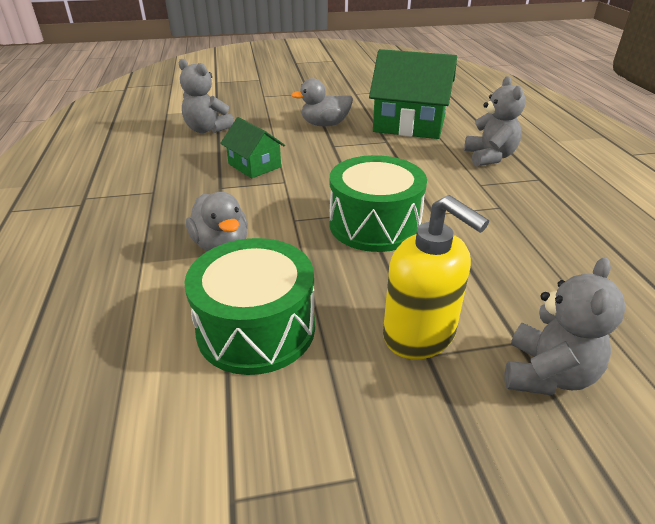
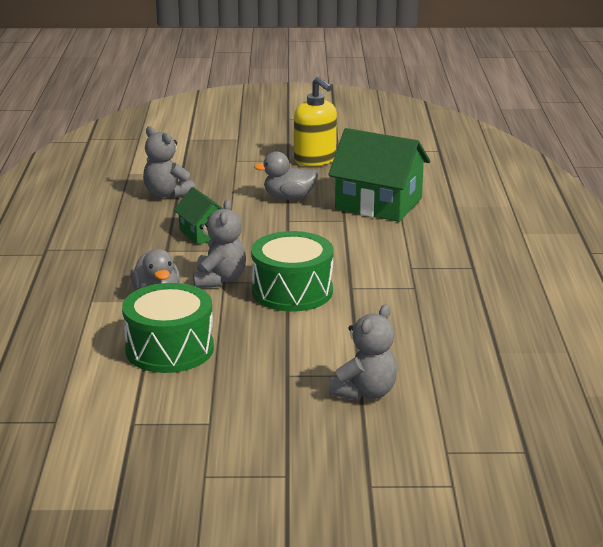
camera: 10 degrees right, 10 degrees down
(419, 335) = (288, 364): yellow soap dispenser -> yellow soap dispenser (315, 160)
(489, 157) = (439, 243): grey teddy bear -> grey teddy bear (219, 280)

